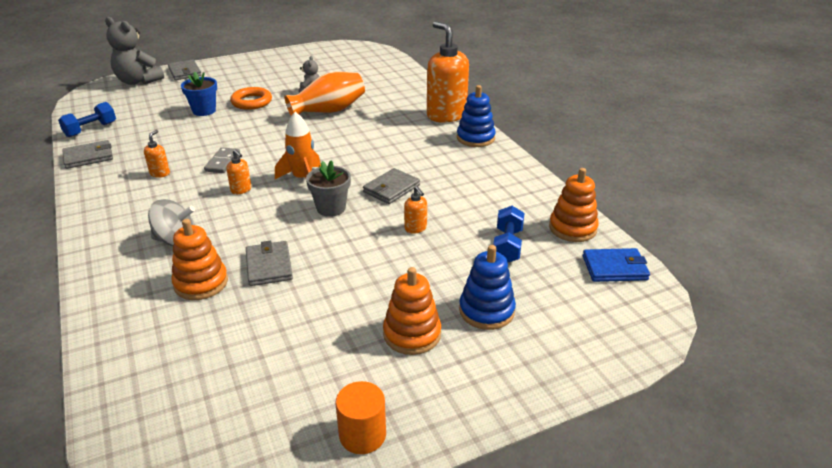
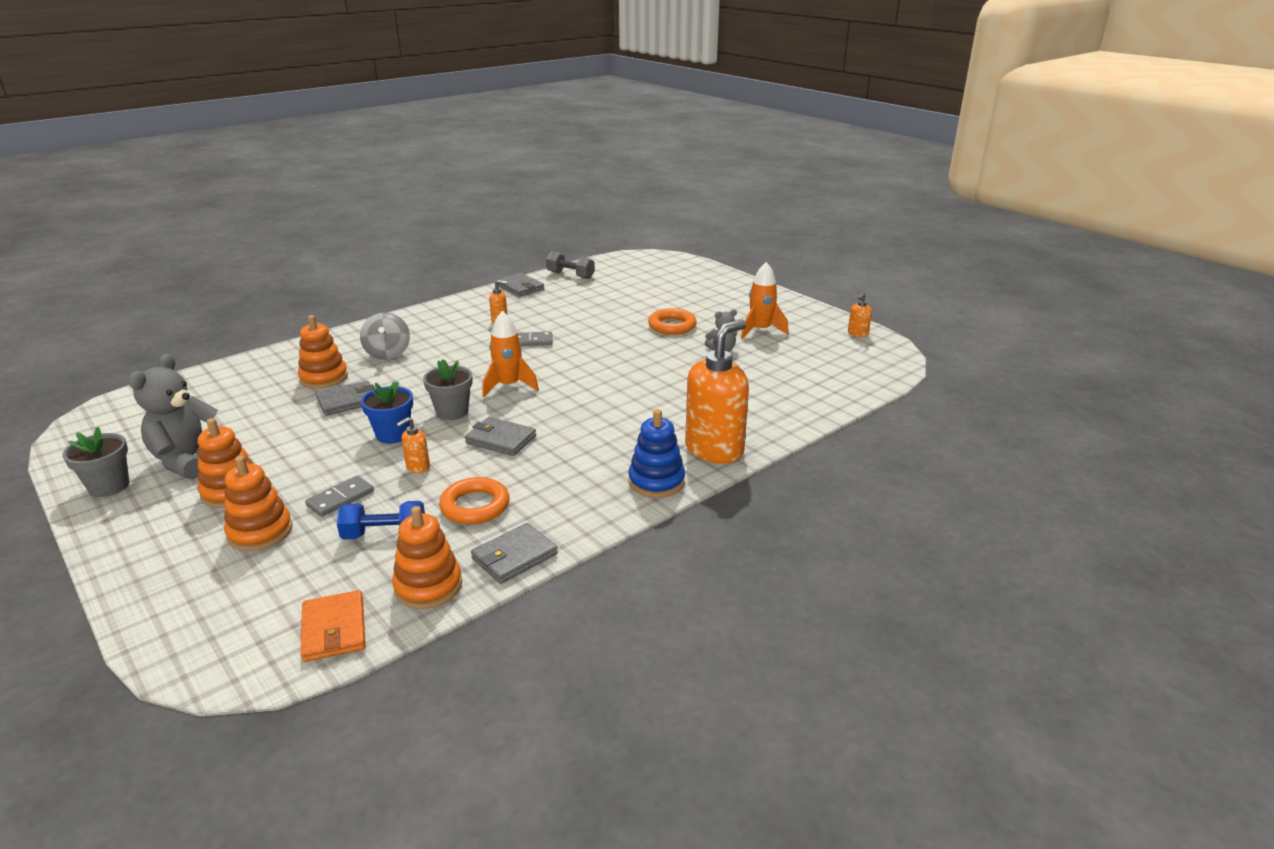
camera: 75 degrees right, 5 degrees down
(91, 129) = (570, 275): blue dumbbell -> grey dumbbell
(138, 81) = (683, 267): grey teddy bear -> grey teddy bear (189, 460)
(185, 72) = (722, 280): grey wallet -> grey wallet (514, 556)
(204, 111) = (636, 309): blue flower pot -> blue flower pot (393, 435)
(241, 190) = (479, 361): orange soap dispenser -> orange soap dispenser (857, 334)
(290, 75) = (760, 330): none -> orange rocket
(328, 111) = (676, 370): orange vase -> none
(362, 435) = (109, 486): orange cylinder -> grey flower pot
(449, 268) = (340, 498): none -> grey domino
(481, 205) = (475, 506): none -> orange ring
(486, 311) = (260, 532): blue stacking toy -> orange stacking toy
(614, 268) = (334, 629): blue wallet -> orange wallet

